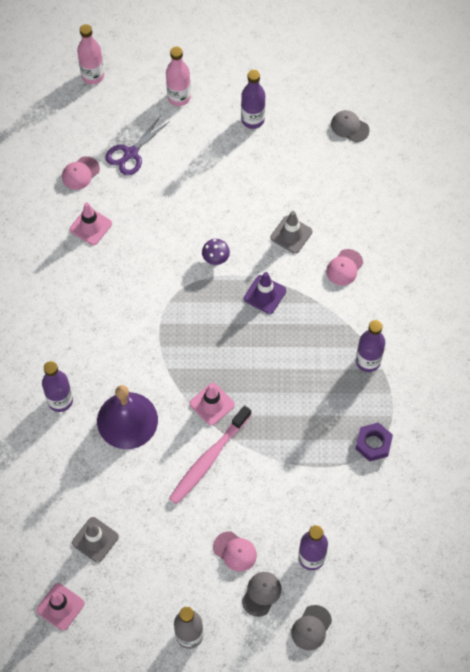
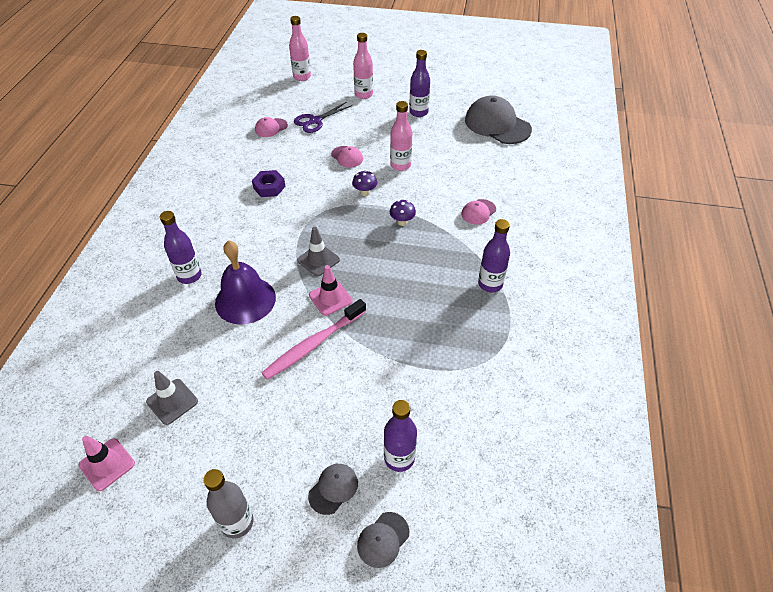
camera: 10 degrees right, 15 degrees down
(91, 226) = (266, 160): pink traffic cone -> none
(235, 551) = (316, 437): pink cap -> pink cap (347, 157)
(247, 211) = (400, 165): none -> pink bottle
(265, 294) = (402, 222): purple traffic cone -> purple mushroom
(291, 234) = (435, 184): grey traffic cone -> grey traffic cone (318, 260)
(349, 127) = (497, 124): grey cap -> grey cap, size x2.09
(373, 444) = (486, 355): purple nut -> purple nut (269, 187)

